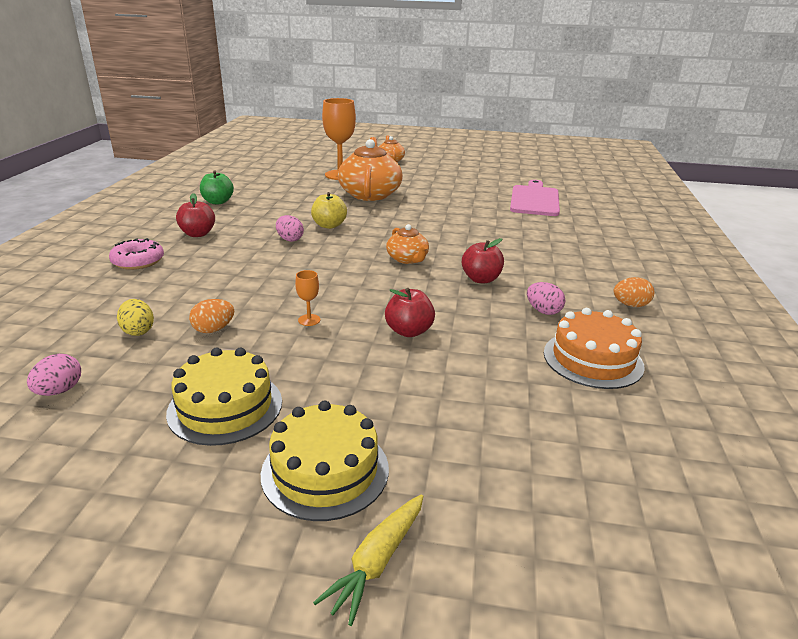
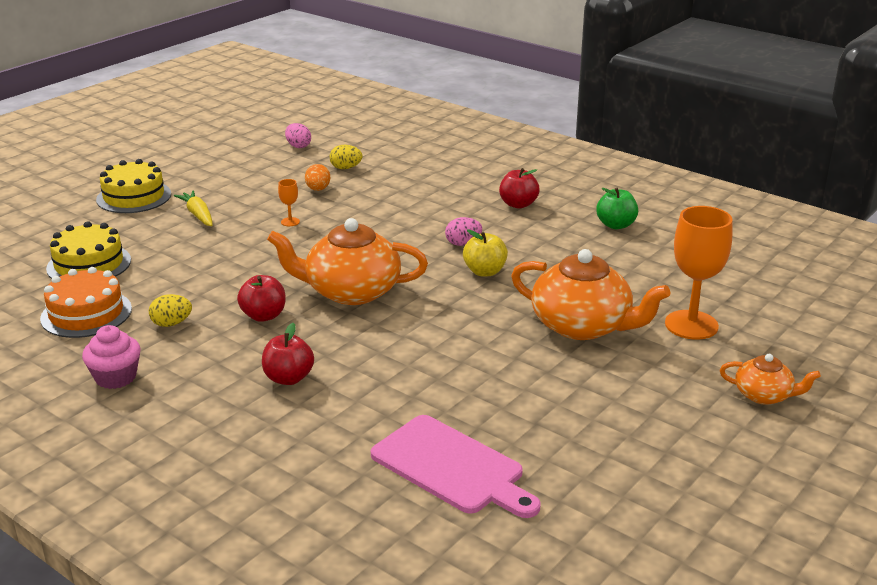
camera: 120 degrees right, 0 degrees up
(138, 261) = (472, 176): pink donut -> none
(225, 407) = (223, 182): yellow cake -> yellow cake (89, 264)
(377, 562) = (65, 196): yellow carrot -> yellow carrot (198, 215)
(407, 259) = (351, 291): orange teapot -> orange teapot, size x1.92
(409, 331) = (224, 254): red apple -> red apple (288, 378)
(543, 311) = (171, 323): pink egg -> yellow egg
(630, 305) = (116, 377): orange egg -> pink cupcake

